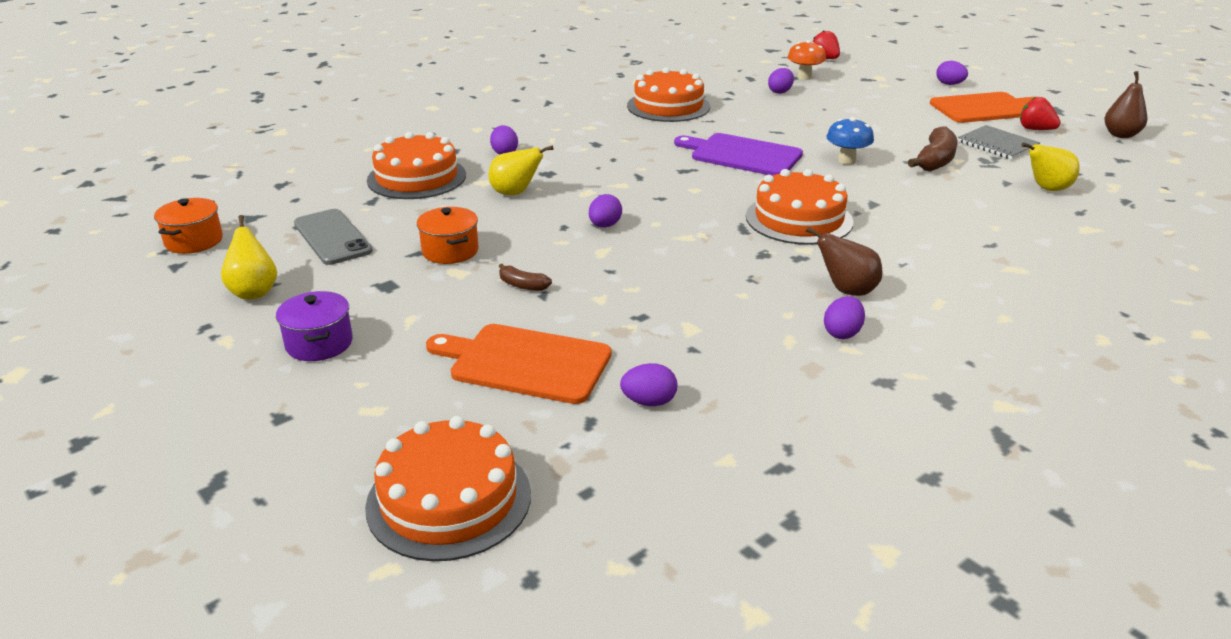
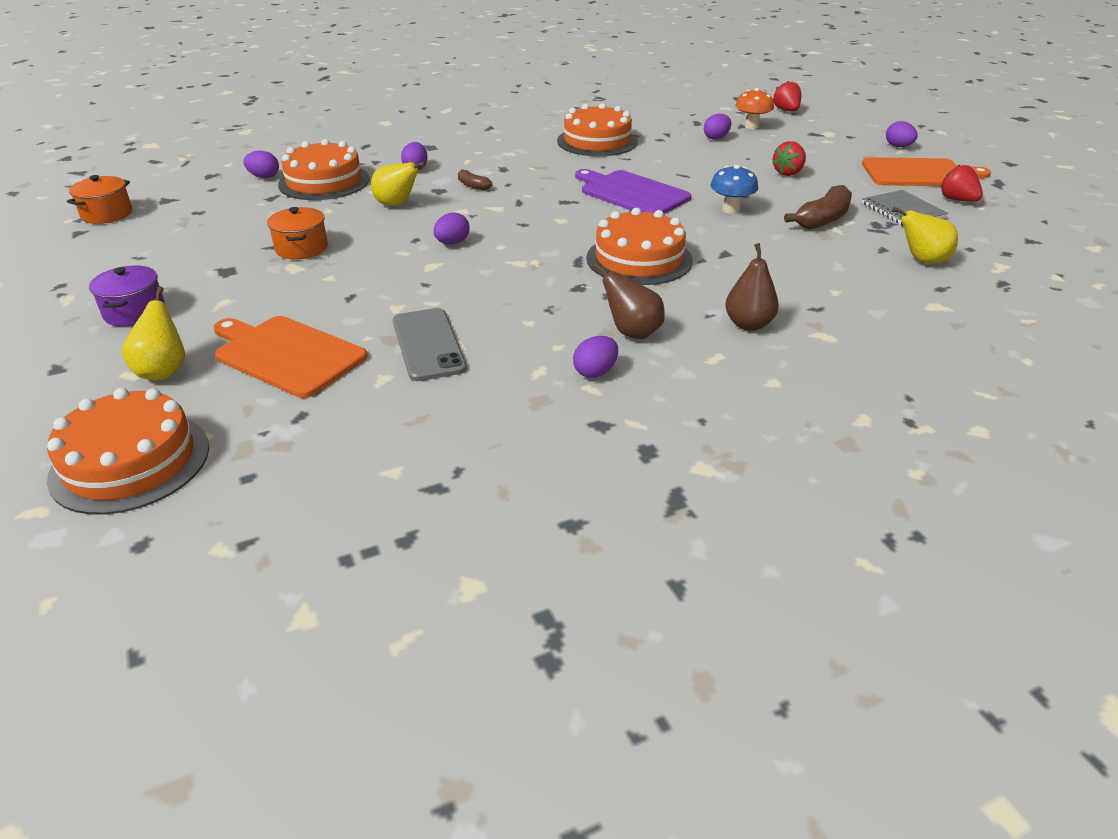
camera: 15 degrees right, 5 degrees up
(254, 292) = (119, 262): yellow pear -> yellow pear (163, 371)
(332, 237) = (215, 224): grey phone -> grey phone (428, 344)
(522, 285) = (338, 286): brown banana -> brown banana (473, 186)
(649, 402) = (365, 406): purple egg -> purple egg (264, 177)
(871, 119) = (788, 173): none -> red strawberry
(1120, 135) = (1051, 215): brown pear -> brown pear (748, 324)

